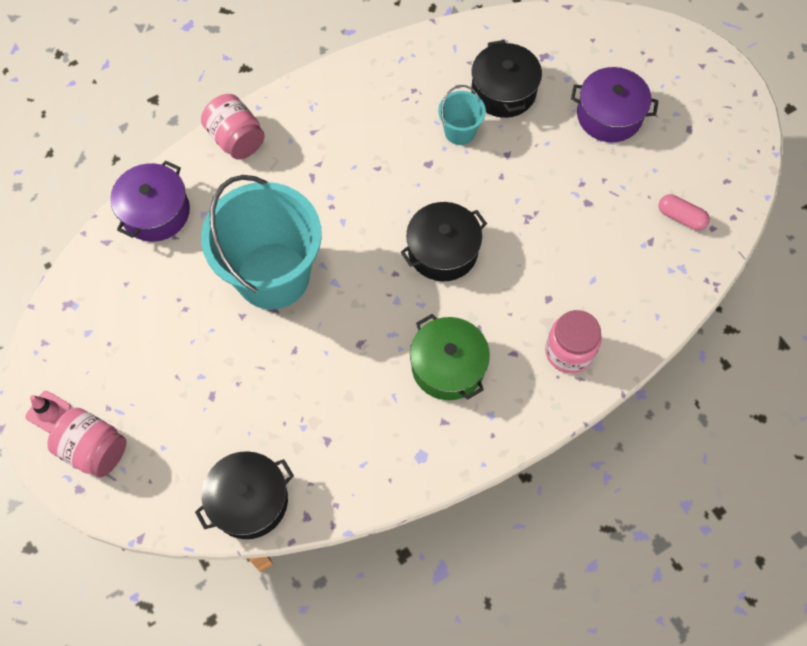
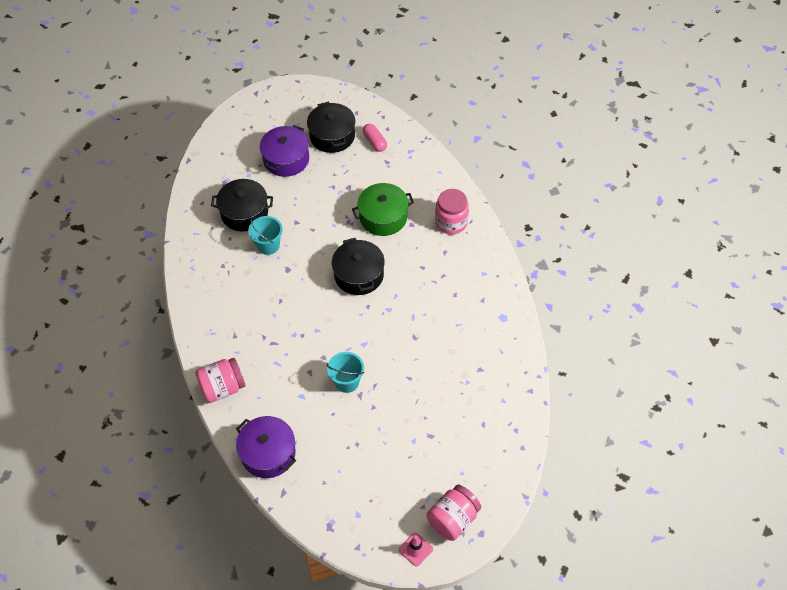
camera: 75 degrees left, 10 degrees down
(249, 500) = (512, 423): black pot -> black pot (332, 136)
(273, 275) = (347, 382): turquoise bucket -> turquoise bucket, size x0.44
(448, 366) = (444, 289): green pot -> green pot (383, 217)
(681, 217) = (375, 142): pink capsule -> pink capsule turned 75 degrees counterclockwise

